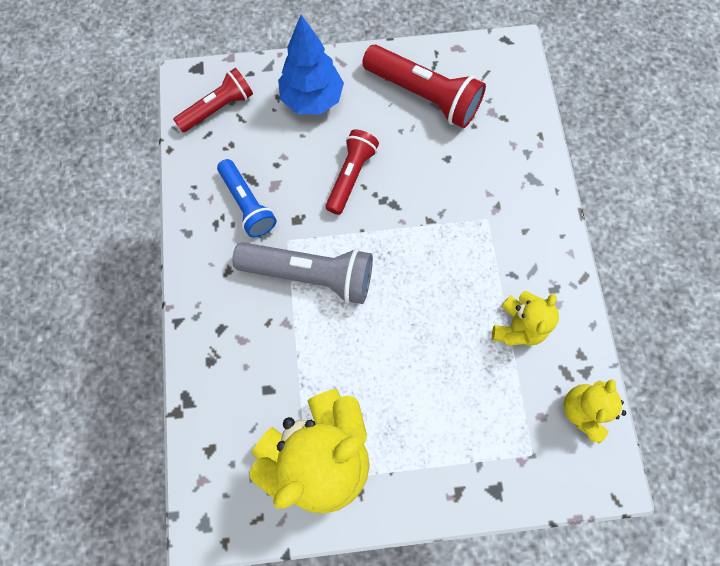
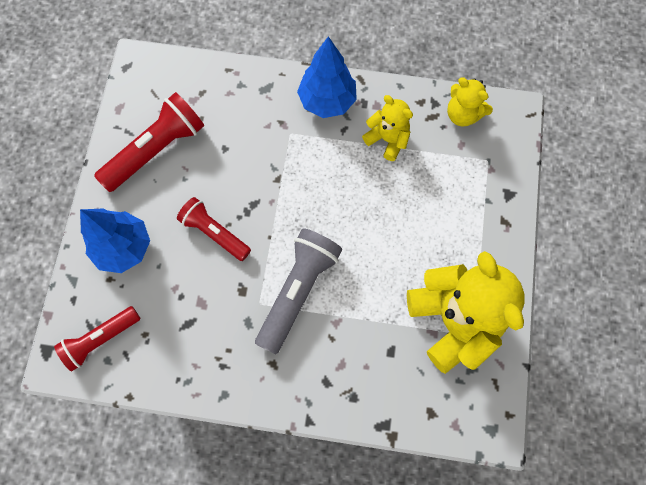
camera: 75 degrees left, 0 degrees up
(218, 108) = (101, 339): red flashlight -> red flashlight turned 105 degrees counterclockwise
(247, 204) = (213, 332): blue flashlight -> none
(541, 247) = (327, 101): none -> blue tree

